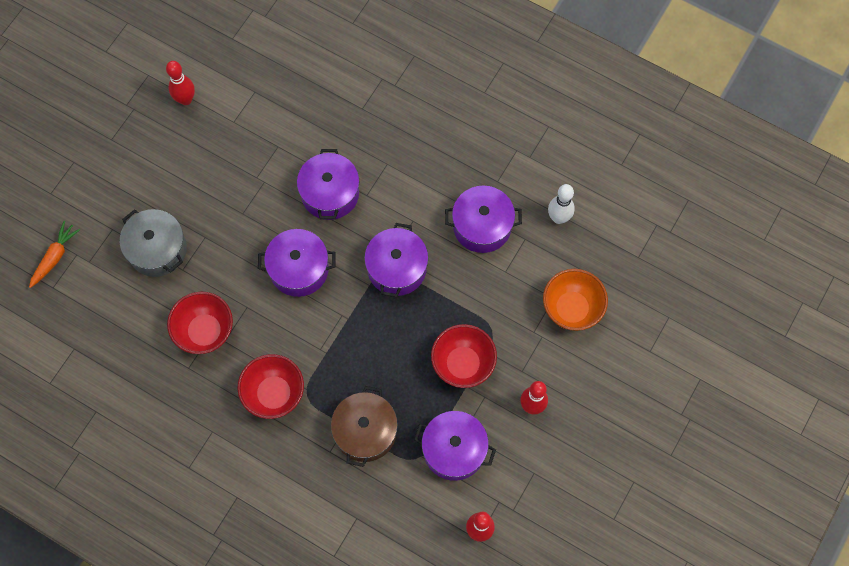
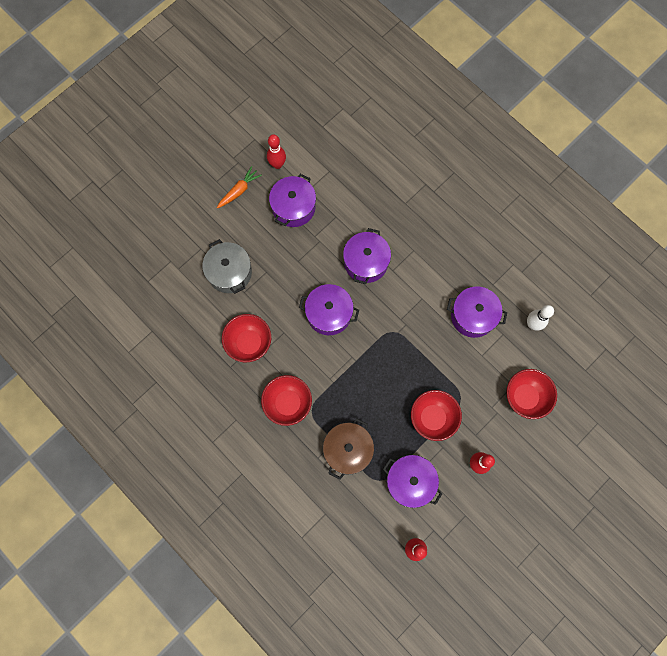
camera: 15 degrees right, 5 degrees up
(55, 257) = (155, 259): orange carrot -> orange carrot (239, 190)
(397, 268) = (401, 332): purple pot -> purple pot (293, 207)
(571, 309) = (525, 397): orange bowl -> red bowl

